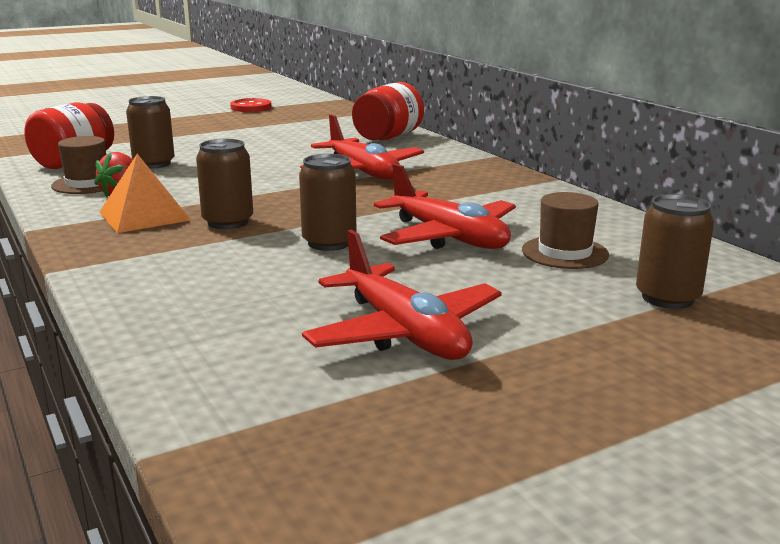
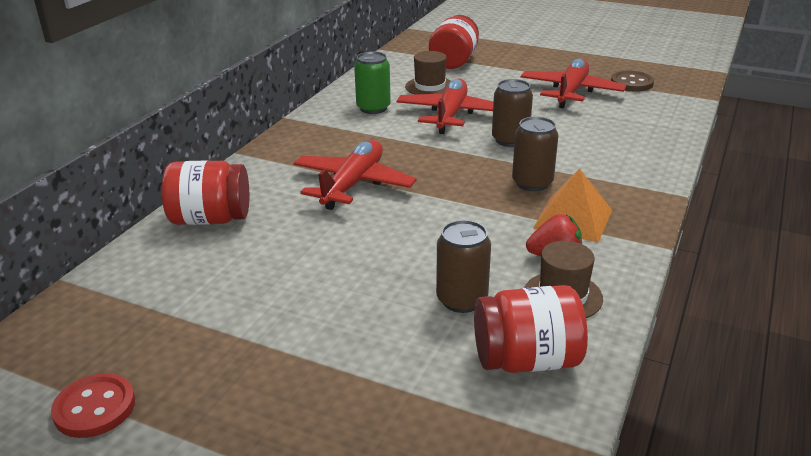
camera: 125 degrees left, 10 degrees up
(355, 407) = (631, 83): none -> brown button
(529, 211) = (373, 108): none -> green can
(667, 298) = (454, 61): brown can -> red jar

